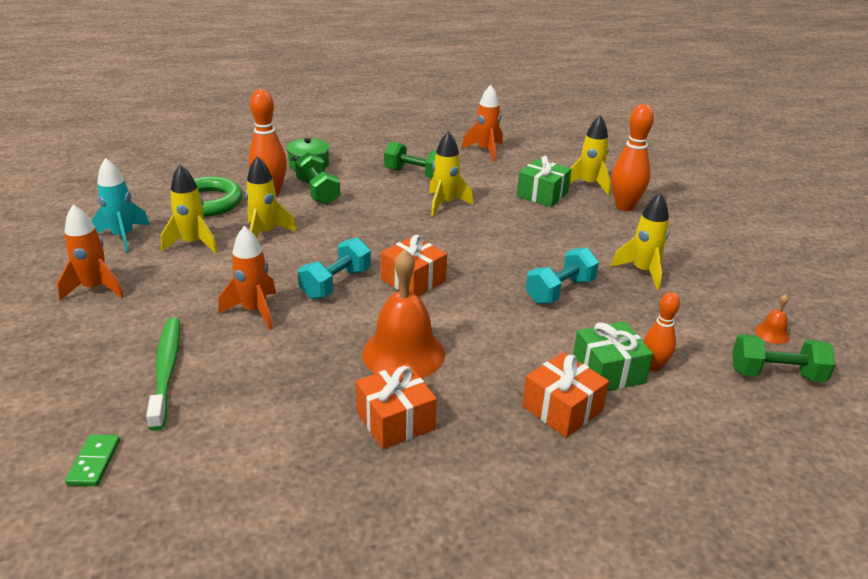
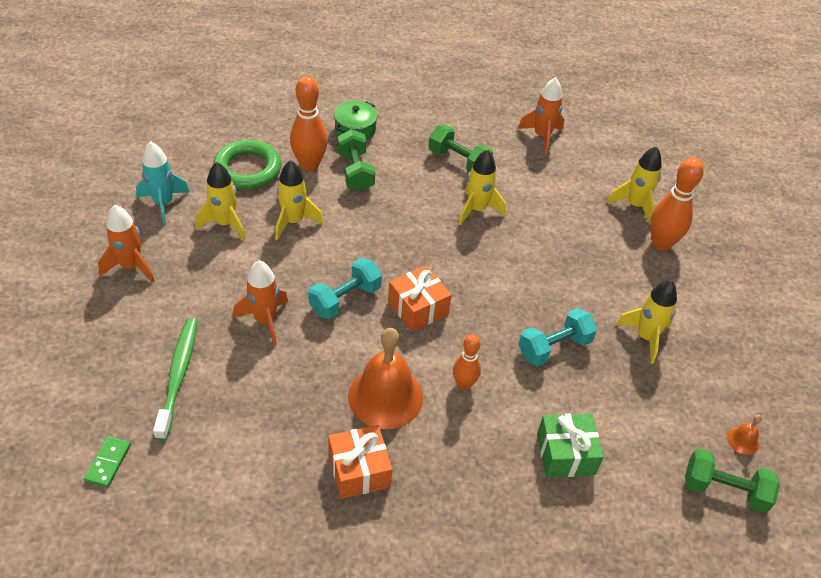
camera: 10 degrees right, 15 degrees up
(542, 194) = (580, 212): green gift -> none
(562, 408) = (508, 488): orange gift -> none
(654, 366) = (610, 457): orange bowling pin -> orange bowling pin (464, 384)

